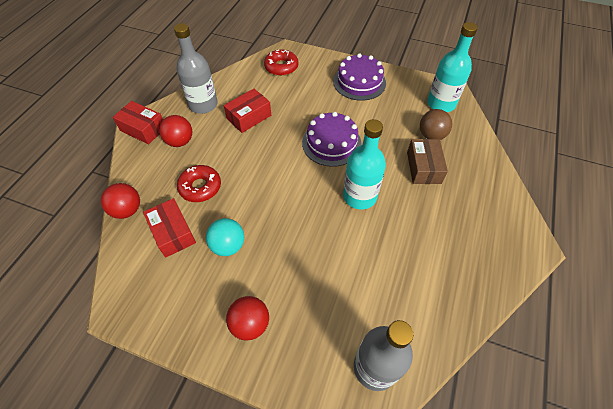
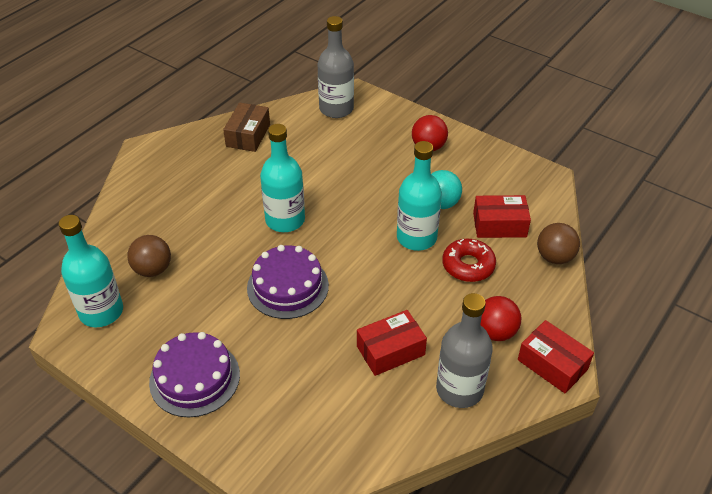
camera: 165 degrees left, 10 degrees down
(127, 210) = (554, 257): red ball -> brown ball
(173, 233) = (499, 225): red box -> red box turned 75 degrees counterclockwise
(245, 203) = (416, 238): none -> turquoise bottle
(281, 67) = (311, 443): red donut -> none
(423, 167) = (193, 234): brown box -> brown box (248, 135)

